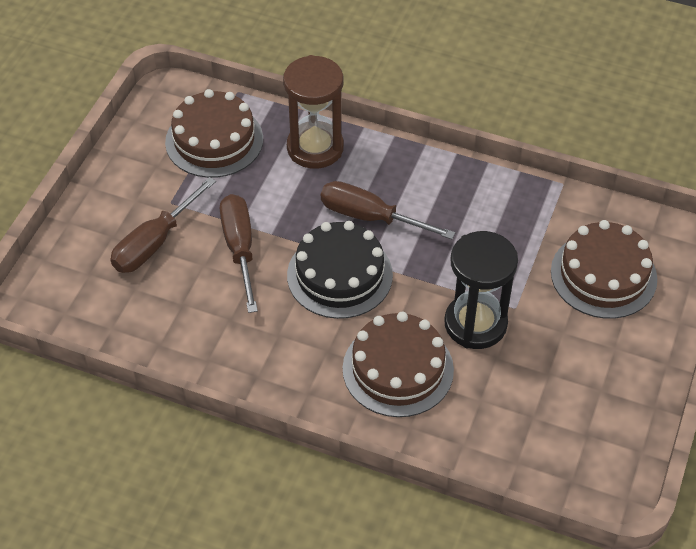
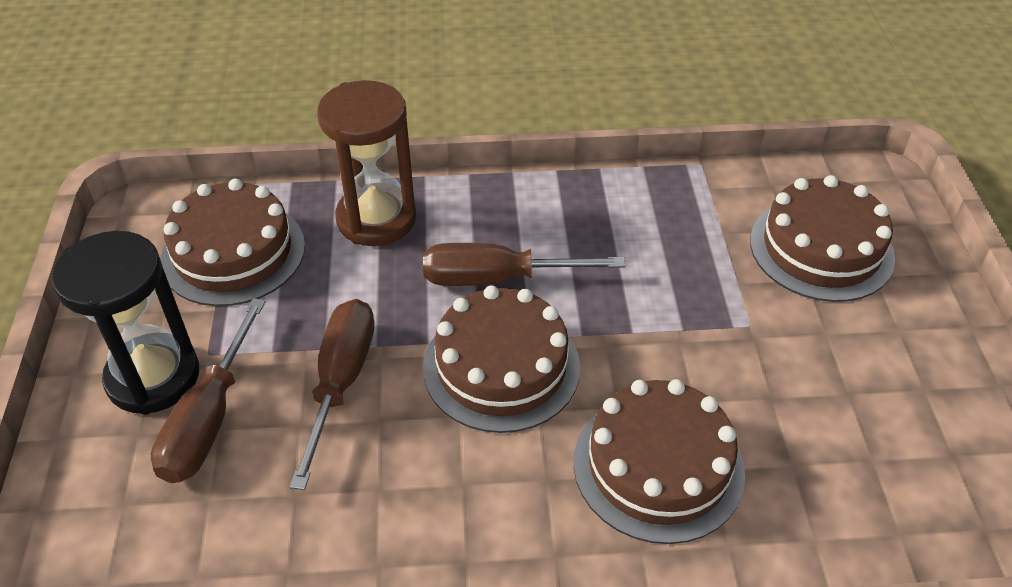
camera: 25 degrees left, 5 degrees down
(239, 248) = (341, 381): brown screwdriver -> brown screwdriver turned 45 degrees clockwise
(339, 275) = (501, 367): black cake -> brown cake
(475, 324) = (716, 364): black hourglass -> black hourglass (153, 377)

